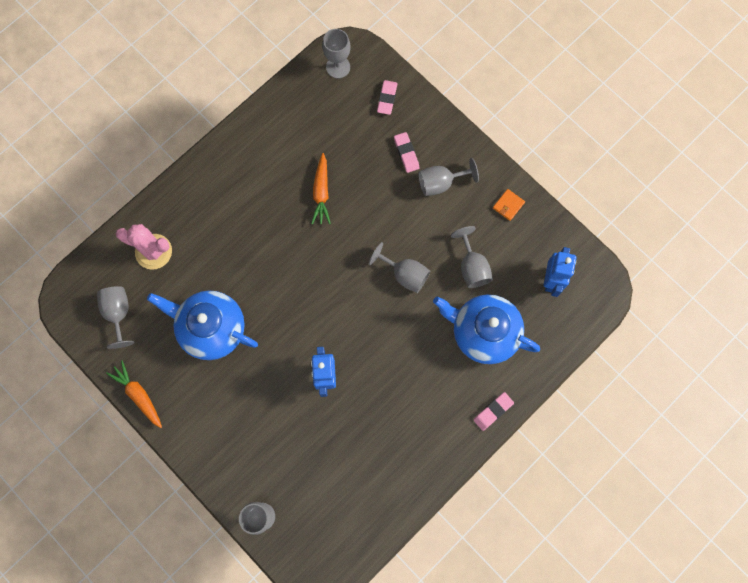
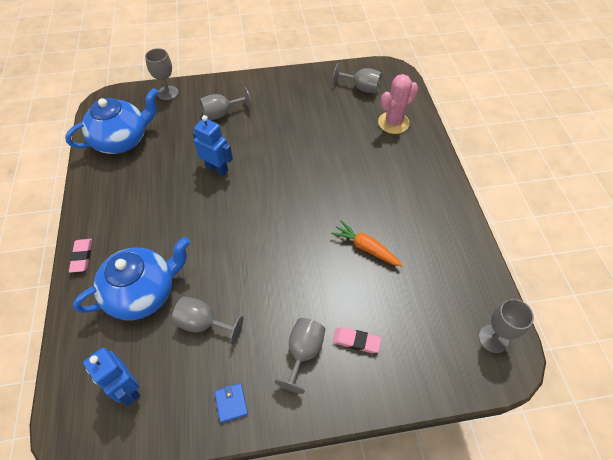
camera: 125 degrees right, 20 degrees down
(139, 395) = (298, 74): orange carrot -> none
(211, 328) = (310, 126): blue teapot -> blue teapot (122, 140)
(387, 98) = (429, 363): pink eraser -> none
(405, 274) = (244, 265): grey goblet -> grey goblet (221, 114)
(508, 205) = (231, 403): orange wallet -> blue wallet

